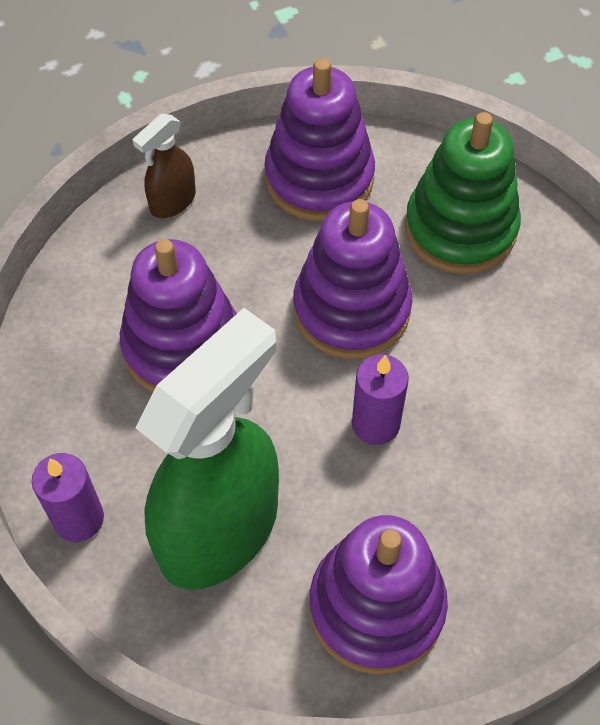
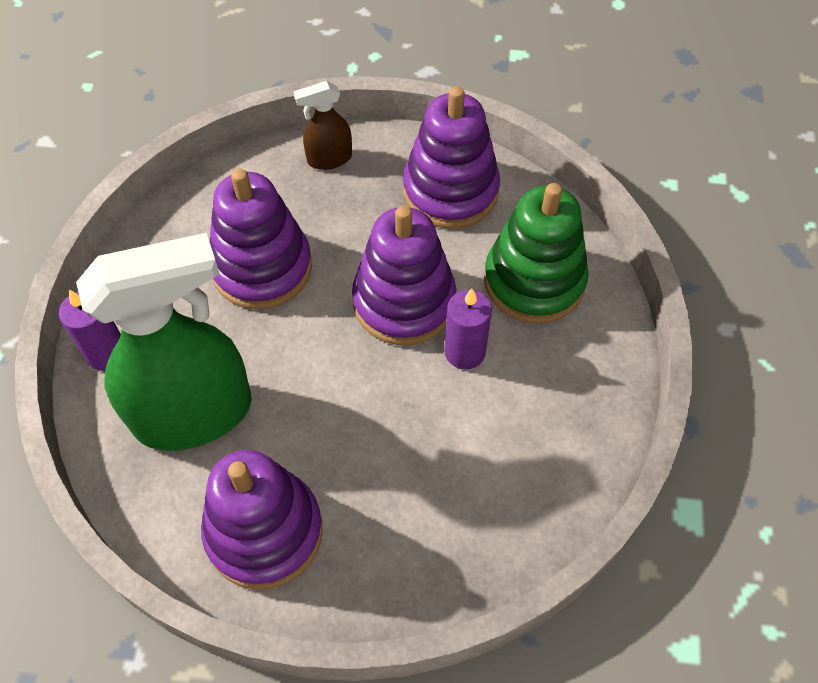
camera: 30 degrees right, 0 degrees up
(375, 424) = (360, 396): purple candle -> purple candle (464, 352)

